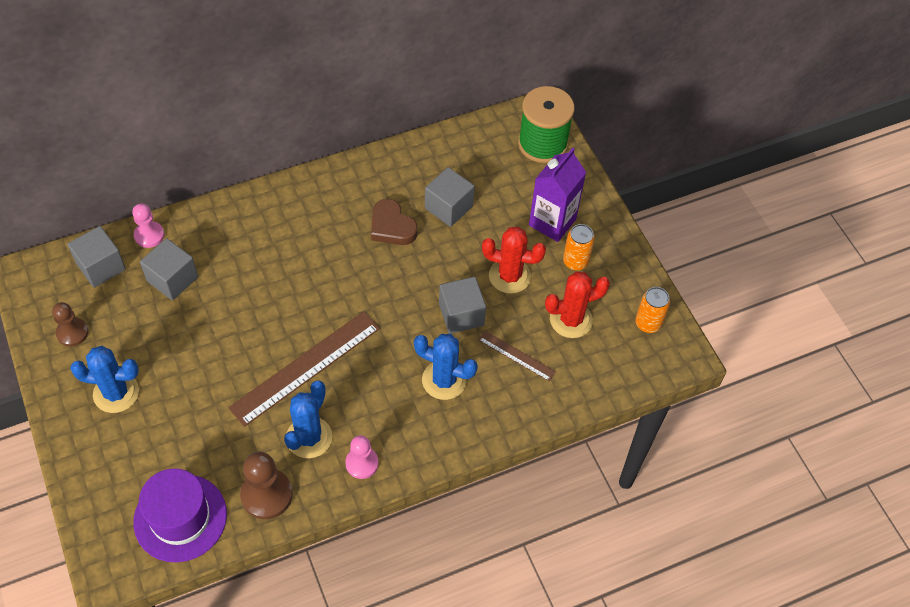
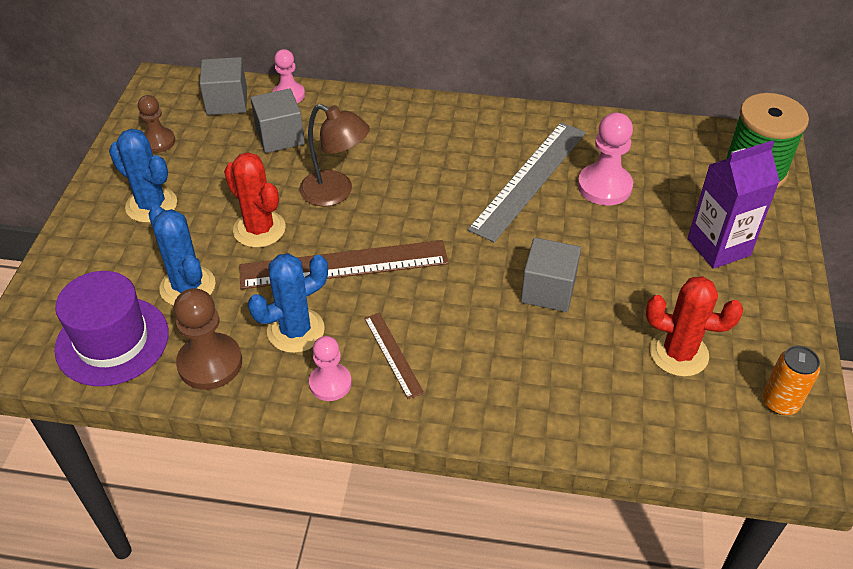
camera: 35 degrees right, 10 degrees down
(255, 309) = (336, 193): none -> brown lamp
(392, 226) = (529, 179): brown heart -> grey ruler
(444, 380) = (482, 345): blue cactus -> blue cactus (187, 286)
(448, 207) = (604, 186): grey cube -> pink pawn
(509, 276) = (631, 277): red cactus -> red cactus (259, 229)
(516, 355) = (585, 360): brown ruler -> brown ruler (393, 354)
(575, 261) = (723, 297): orange can -> none

